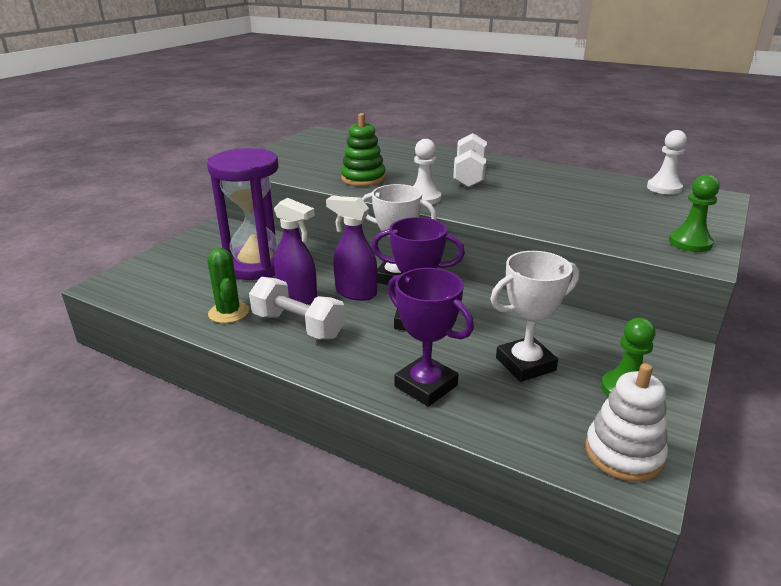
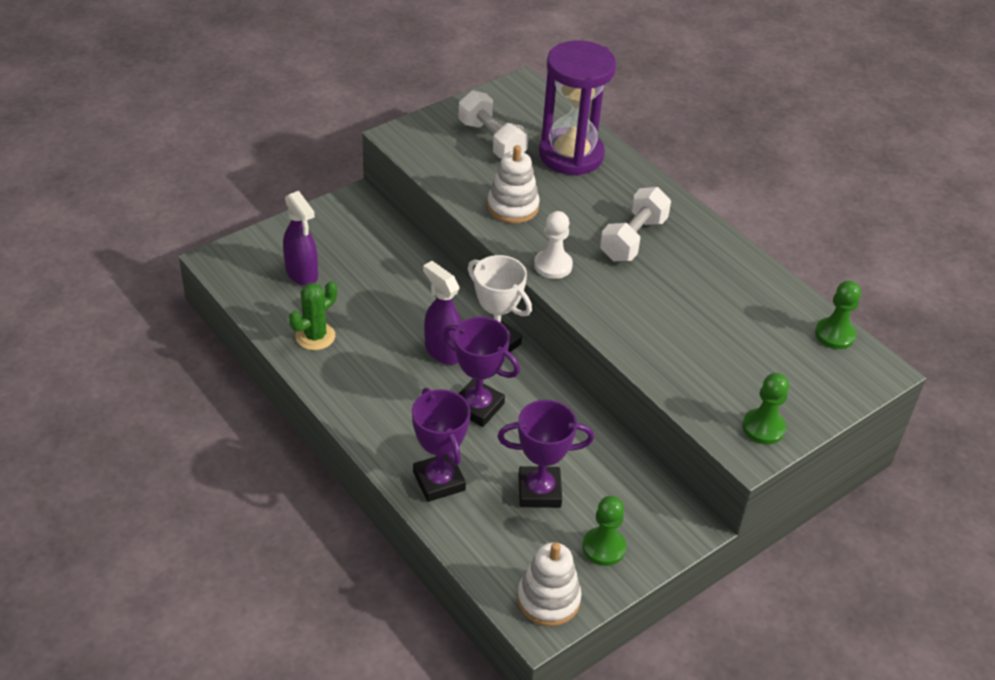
camera: 20 degrees right, 15 degrees up
(228, 312) = (315, 336): green cactus -> green cactus turned 45 degrees clockwise
(256, 265) = (368, 278): purple hourglass -> purple hourglass (571, 155)
(298, 297) = (386, 337): purple spray bottle -> purple spray bottle (302, 274)
(298, 326) = (368, 375): white dumbbell -> white dumbbell (491, 140)
(363, 178) = (513, 207): green stacking toy -> white stacking toy
(525, 364) = (539, 491): white trophy -> purple trophy
(664, 188) = (834, 335): white pawn -> green pawn

